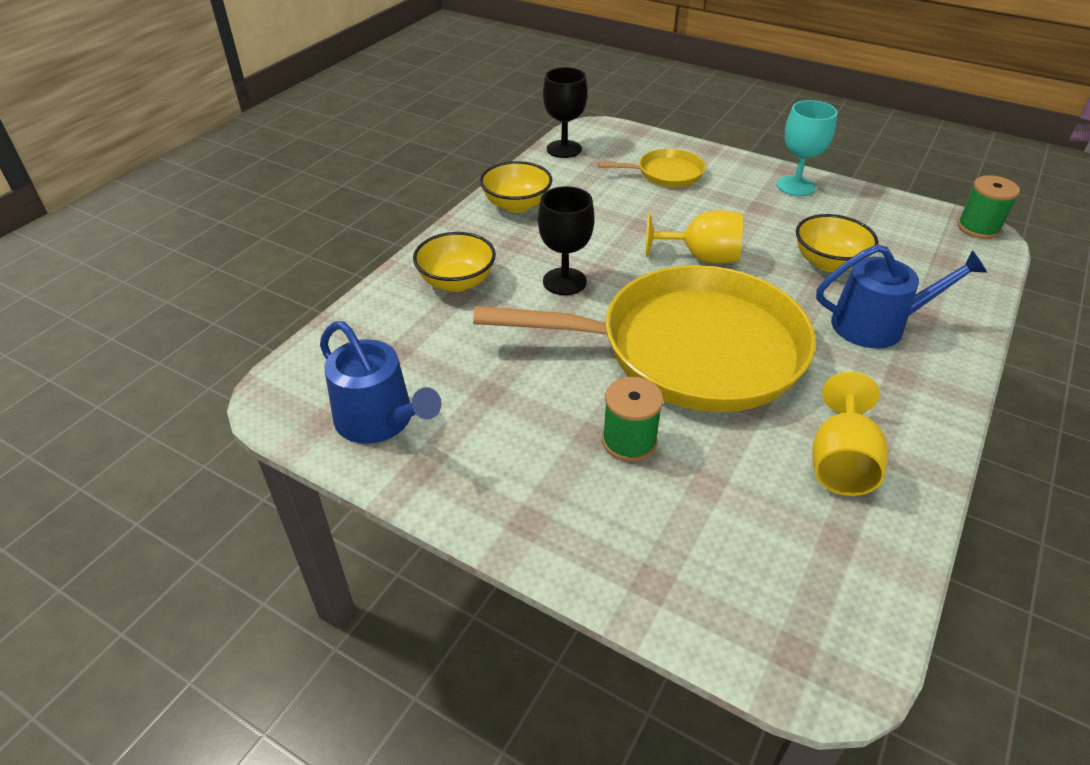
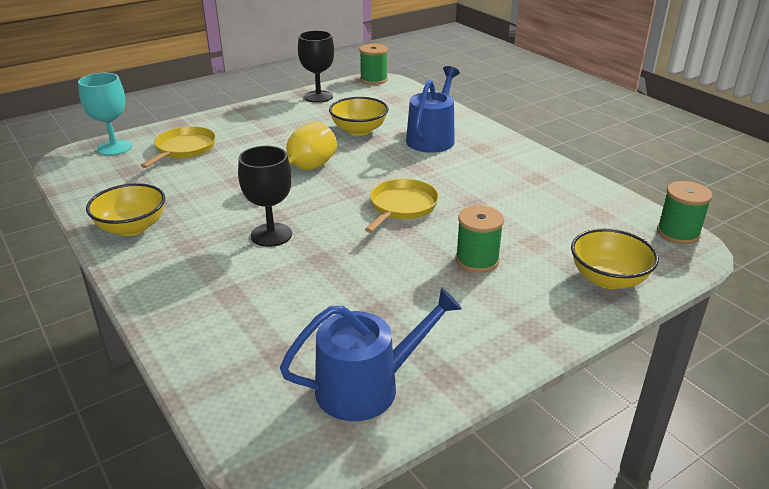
camera: 65 degrees left, 10 degrees down
(456, 282) = (210, 291): yellow bowl -> yellow bowl (608, 279)
(564, 149) = (79, 180): black goblet -> black goblet (318, 96)
(690, 349) = (402, 206): yellow pan -> yellow pan, size x0.43
(795, 186) = (265, 111): turquoise goblet -> turquoise goblet (114, 147)
(840, 462) = (540, 191): yellow goblet -> none
(865, 648) = (678, 233): none -> green spool

